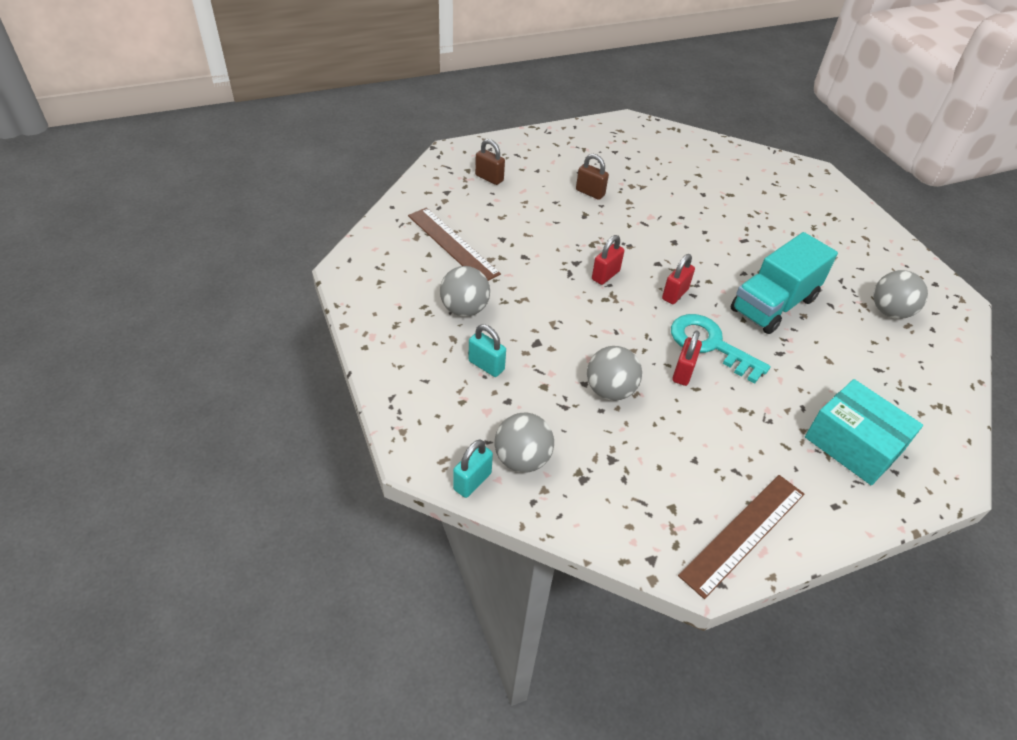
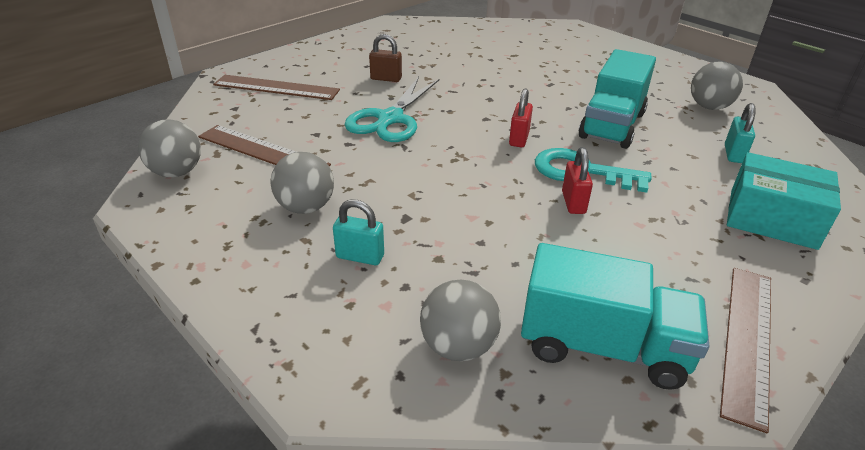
camera: 20 degrees left, 10 degrees down
(472, 481) = (410, 395): turquoise padlock -> turquoise padlock (733, 154)
(489, 178) = (276, 87): brown padlock -> brown ruler
(572, 240) = (390, 119): none -> turquoise scissors
(605, 275) = (442, 139): red padlock -> none
(610, 390) = (512, 241): grey ball -> grey ball (177, 172)
(626, 497) = (603, 346): none -> turquoise truck

